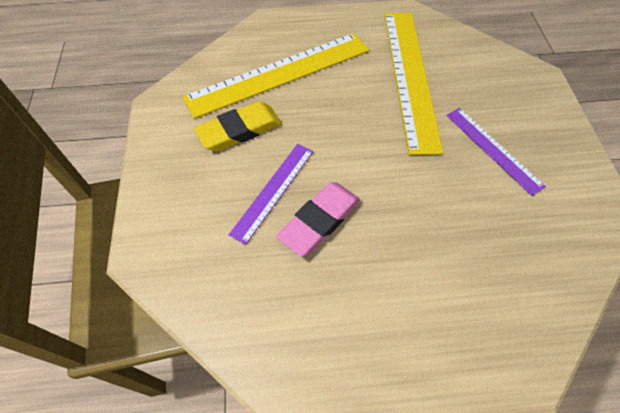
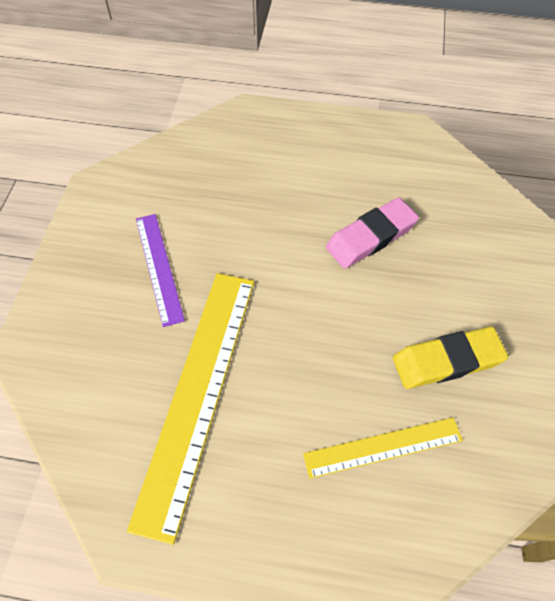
camera: 165 degrees left, 0 degrees up
(273, 191) = (413, 276): purple ruler -> none
(279, 73) = (383, 447): yellow ruler -> yellow ruler, size x0.55

